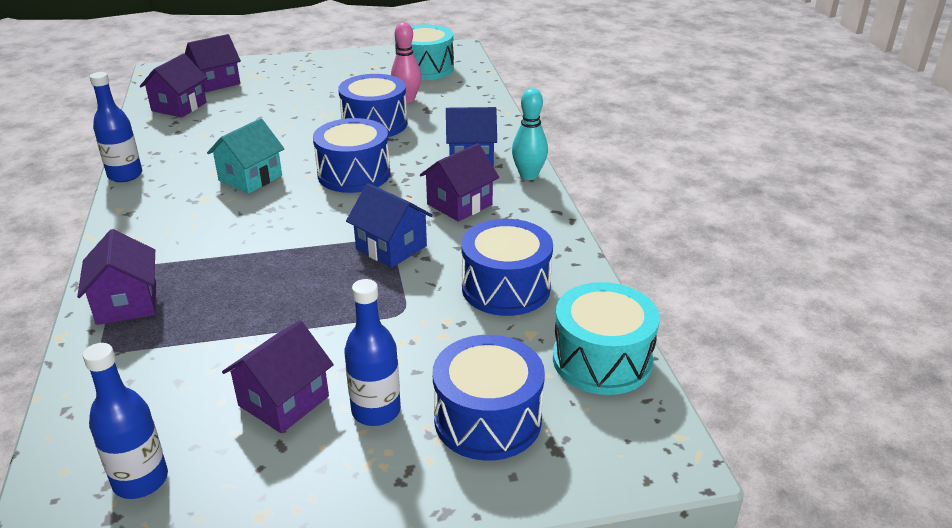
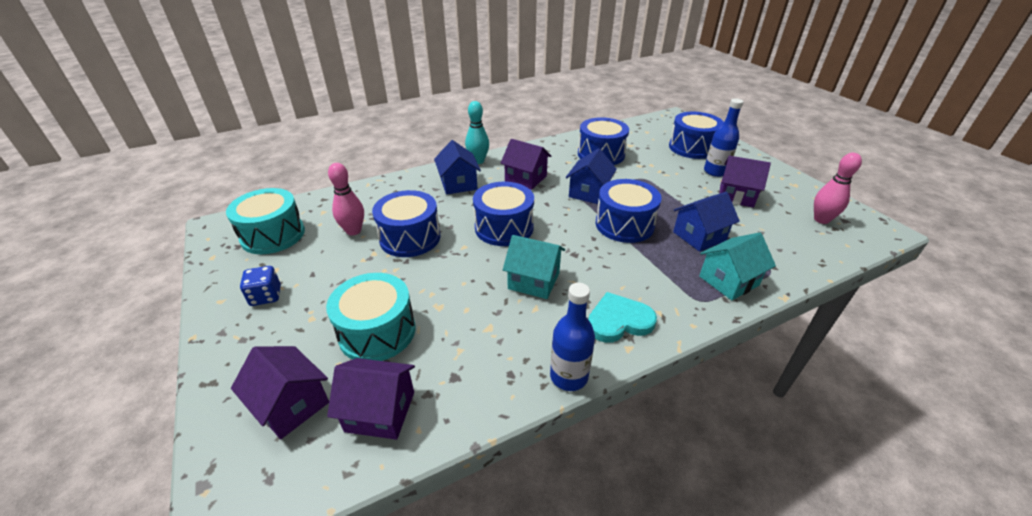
camera: 105 degrees left, 5 degrees up
(127, 303) = (728, 281): purple house -> turquoise house
(140, 480) = (821, 219): blue bottle -> pink bowling pin
(152, 212) = (619, 321): none -> turquoise heart
(221, 313) = (699, 236): none -> blue house
(296, 257) = (624, 224): none -> blue drum
(337, 70) = (266, 296): none -> blue dice
(602, 360) = (633, 129): turquoise drum -> turquoise drum (377, 332)

